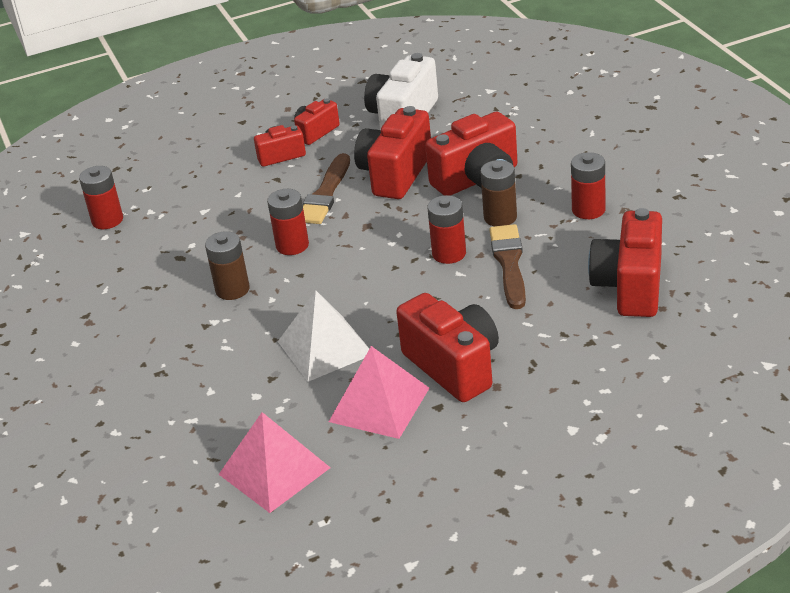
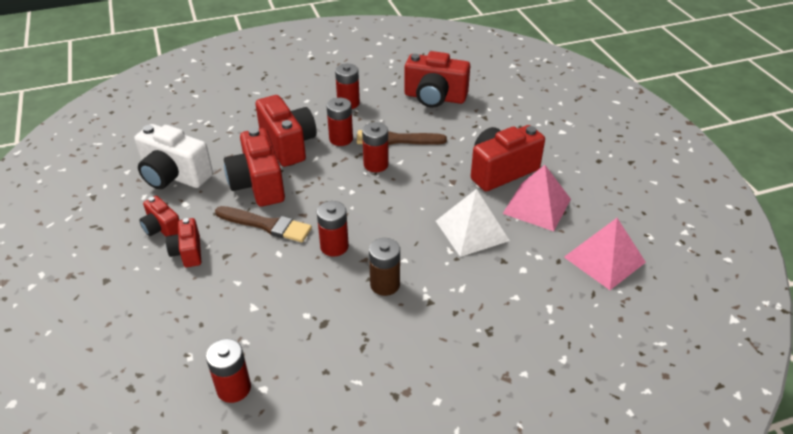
camera: 90 degrees left, 5 degrees up
(395, 174) = (258, 184): red camera -> red camera turned 45 degrees clockwise
(500, 217) = (341, 139): brown battery -> red battery

